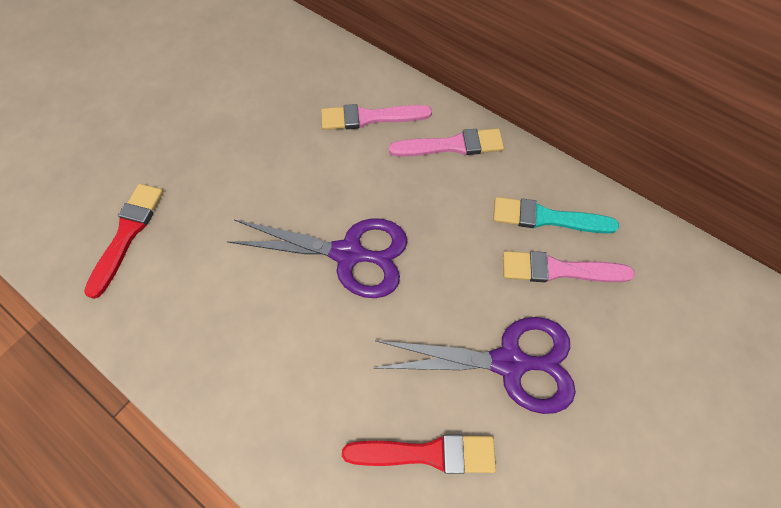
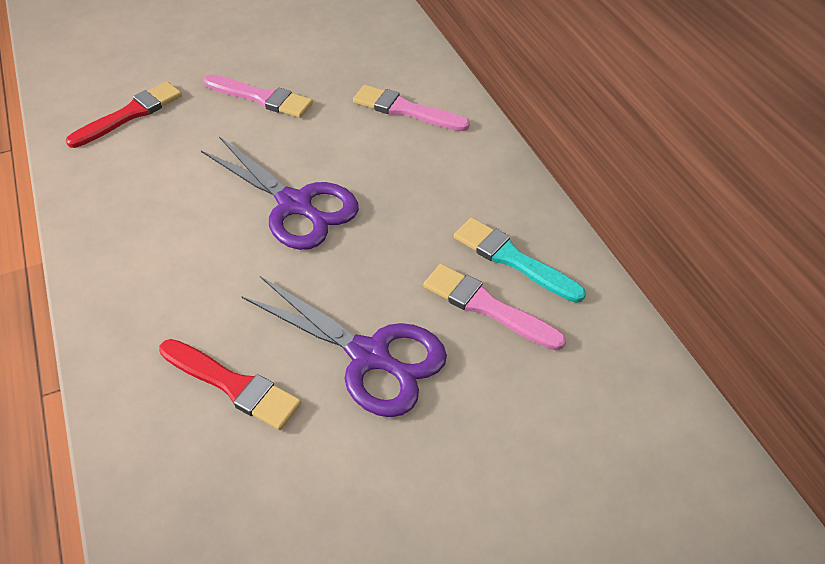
camera: 30 degrees right, 15 degrees down
(452, 145) = (466, 161): pink brush -> pink brush (262, 98)

